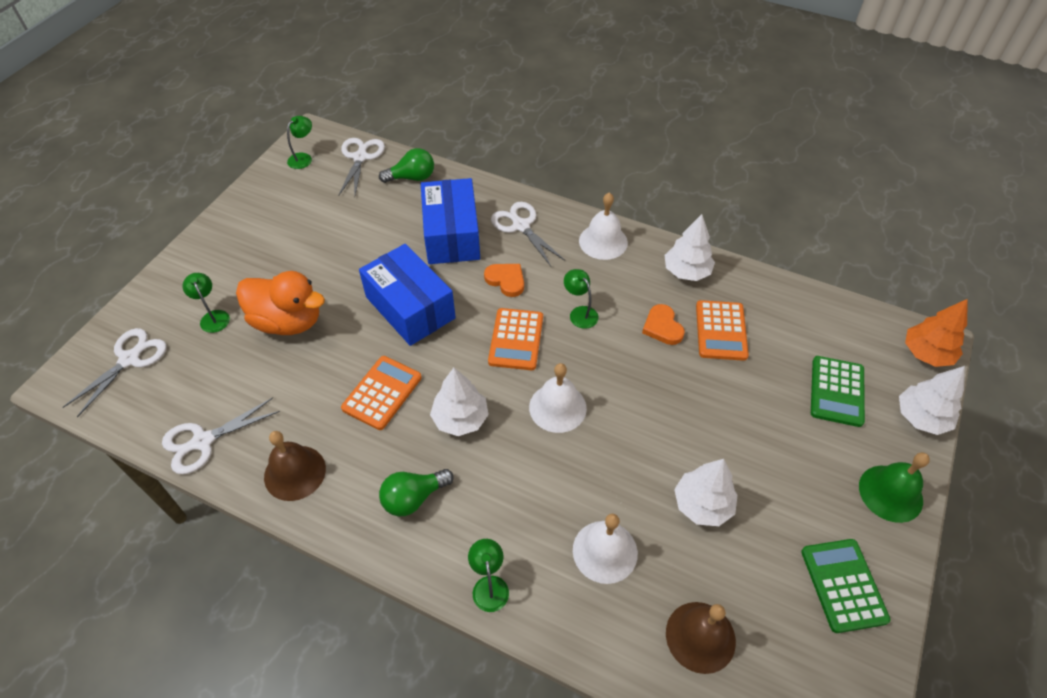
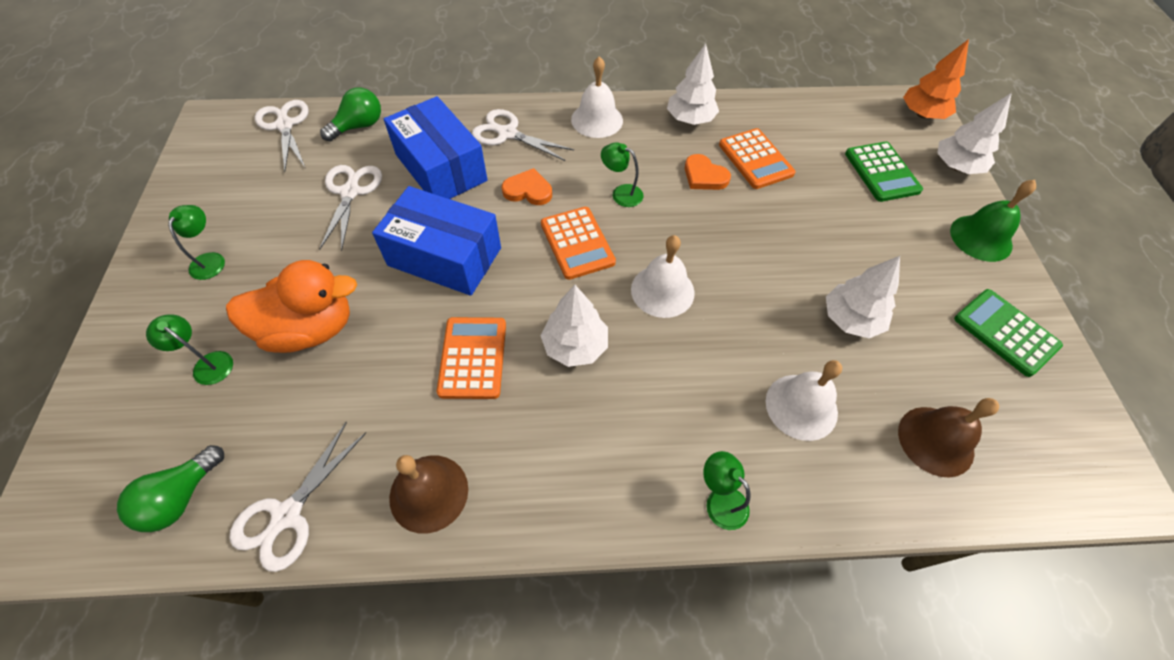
camera: 30 degrees left, 5 degrees up
(129, 359) = (119, 464): white scissors -> white scissors (350, 192)
(303, 158) = (214, 148): green lamp -> green lamp (210, 260)
(413, 498) = (582, 451): green light bulb -> green light bulb (181, 497)

